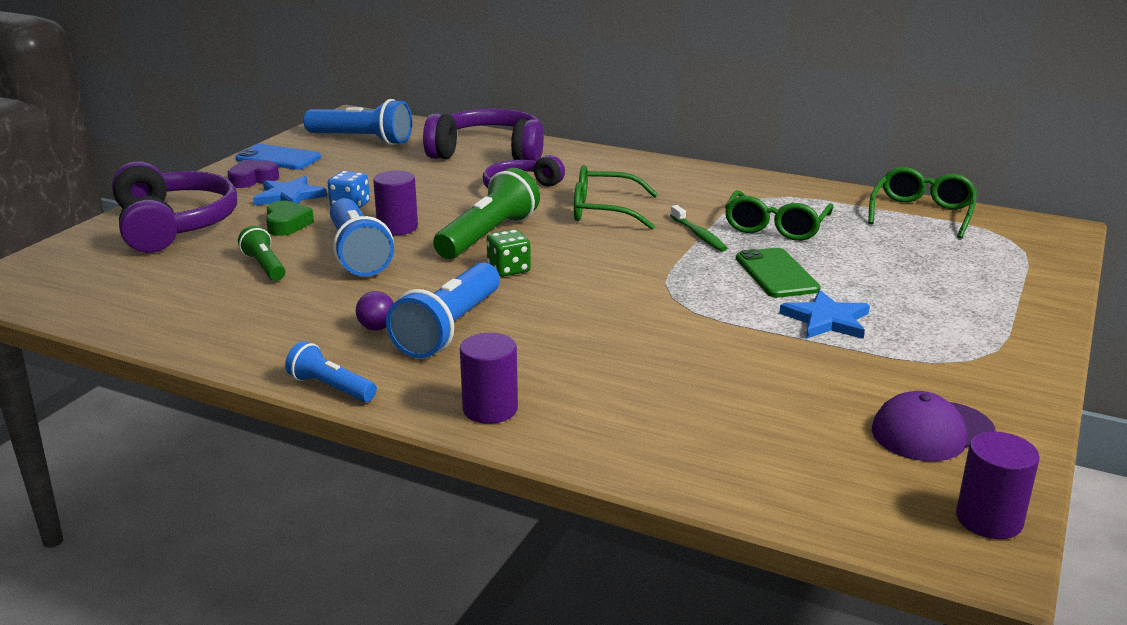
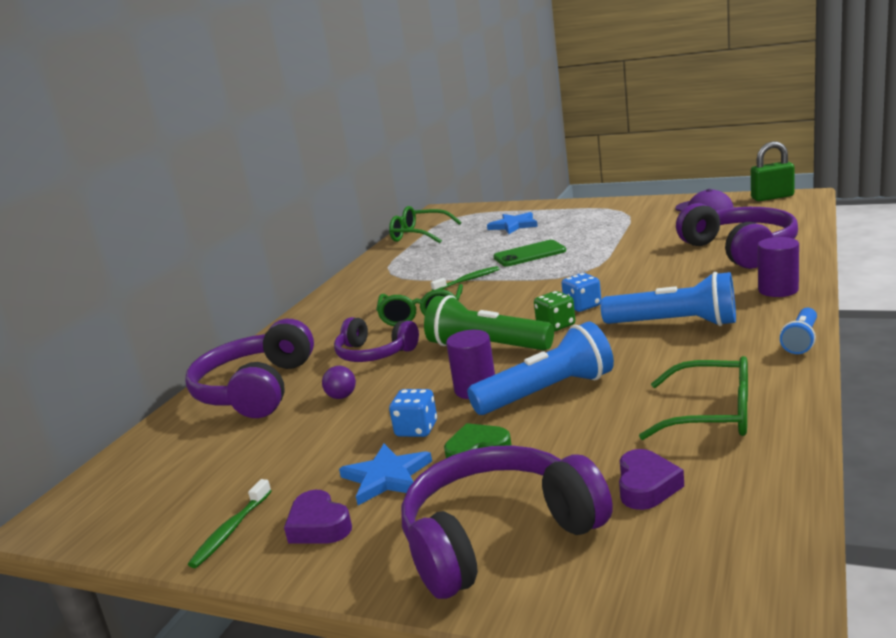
camera: 90 degrees left, 5 degrees down
(167, 274) = (646, 486): none -> purple heart
(265, 266) = (597, 432): green flashlight -> none
(278, 158) = (230, 531): blue phone -> green toothbrush
(362, 140) = (172, 482): blue flashlight -> none
(377, 328) = (693, 348): purple ball -> purple ball (342, 397)
(553, 287) = (582, 306): none -> blue dice
(678, 418) = (740, 250): none -> purple headphones
(775, 227) = (449, 263): green glasses -> green glasses (712, 414)
(827, 320) = (592, 237): blue star -> blue star (514, 225)
(989, 520) = (772, 197): purple cylinder -> green padlock

